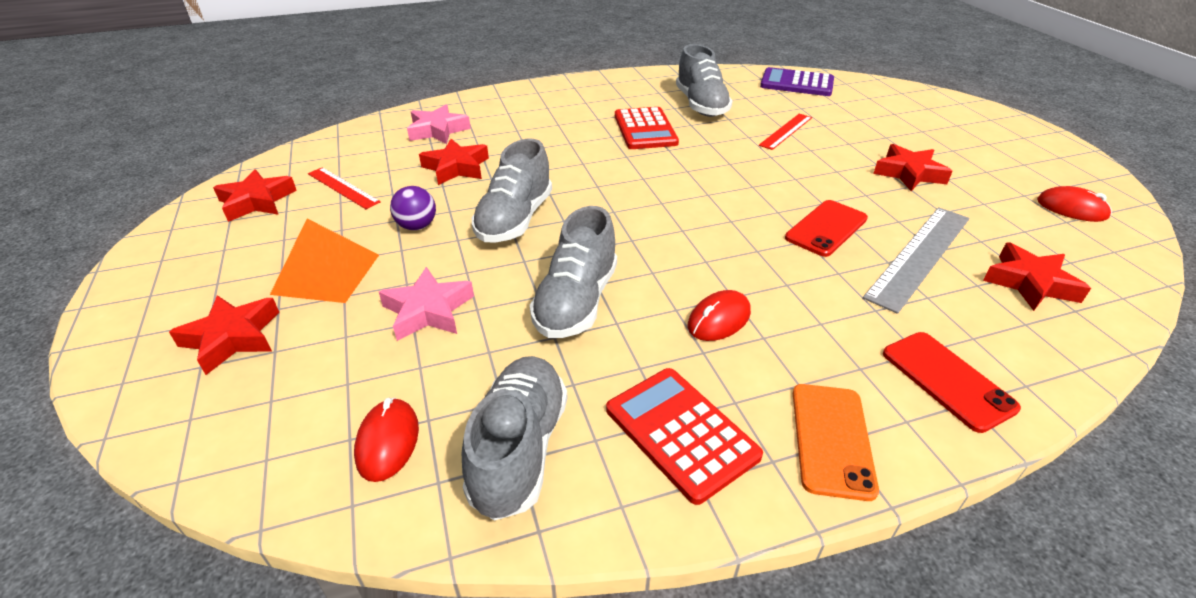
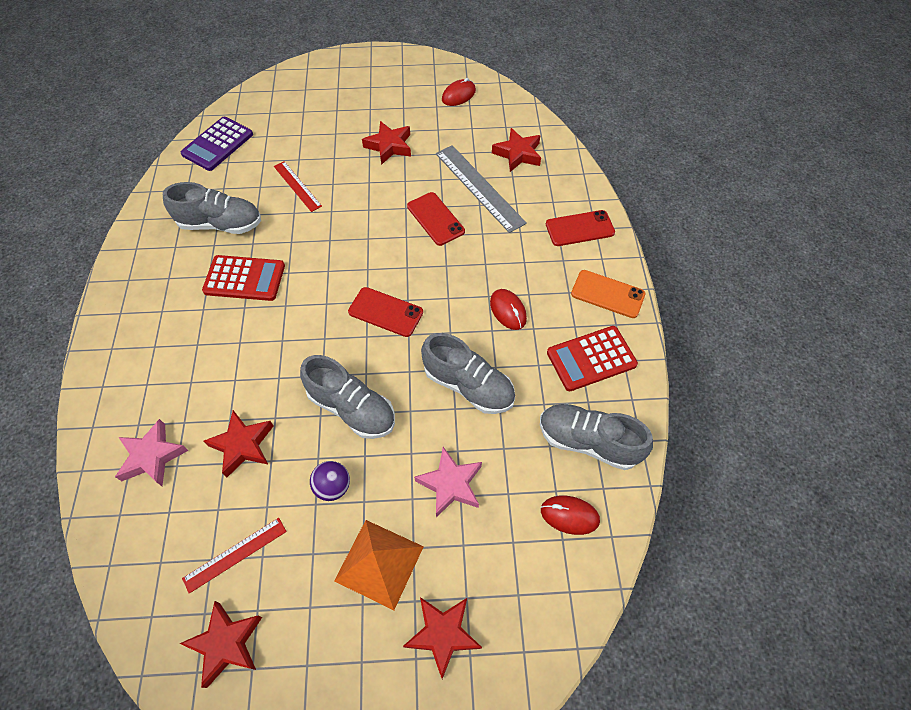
camera: 75 degrees left, 20 degrees up
(654, 217) = (385, 312): none -> red phone

